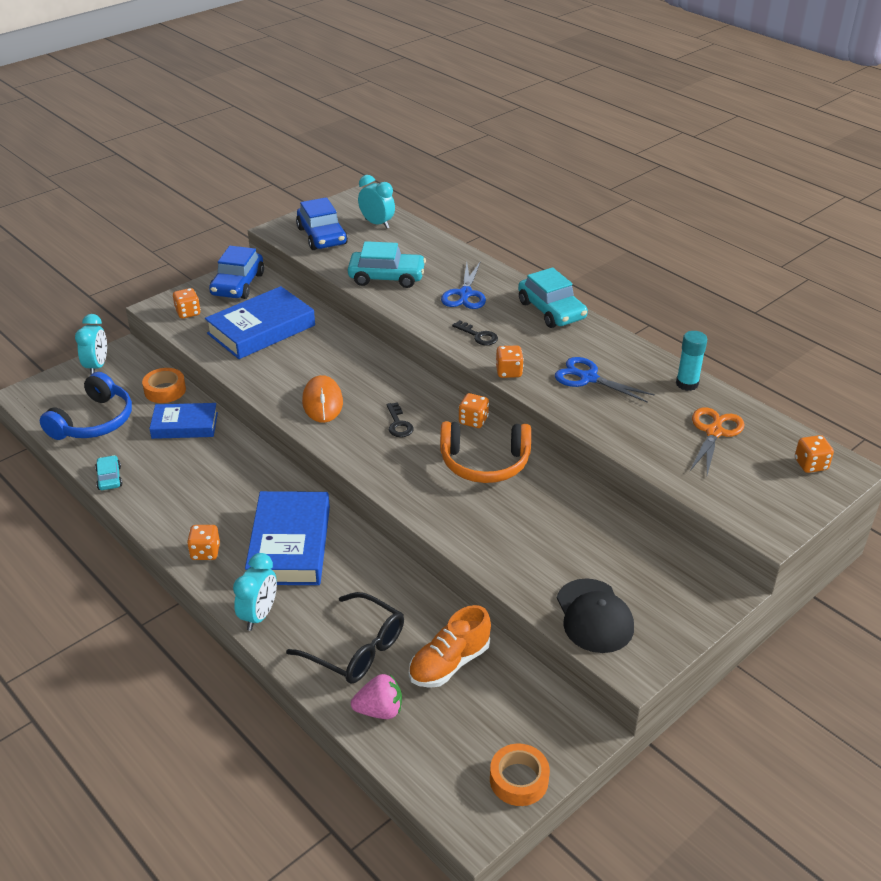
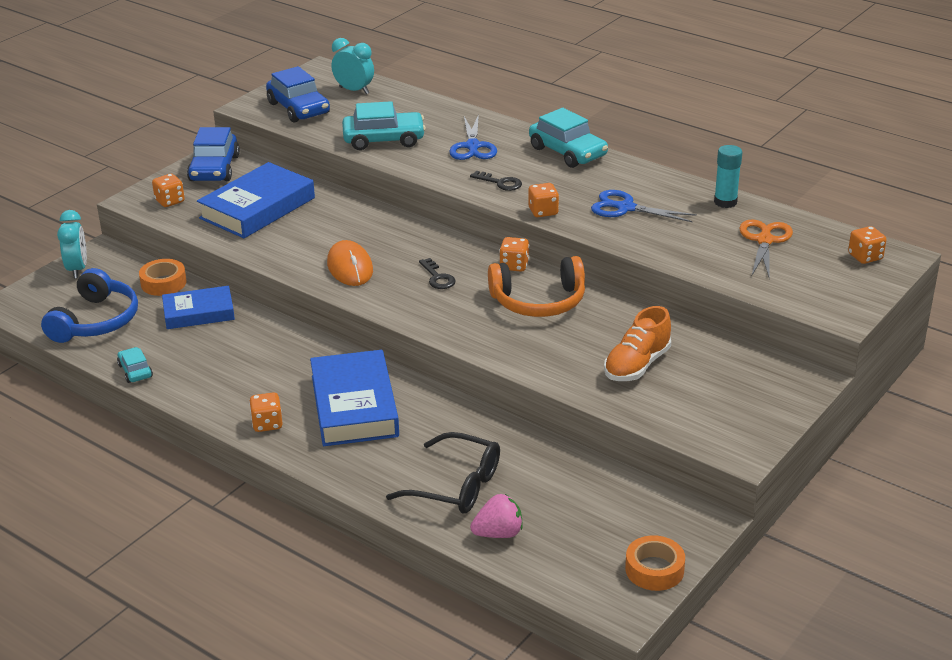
camera: 10 degrees left, 5 degrees down
(259, 615) = (345, 471): turquoise clock -> none
(449, 663) = (554, 485): orange shoe -> orange shoe (637, 365)
(594, 616) = (691, 417): black cap -> none

